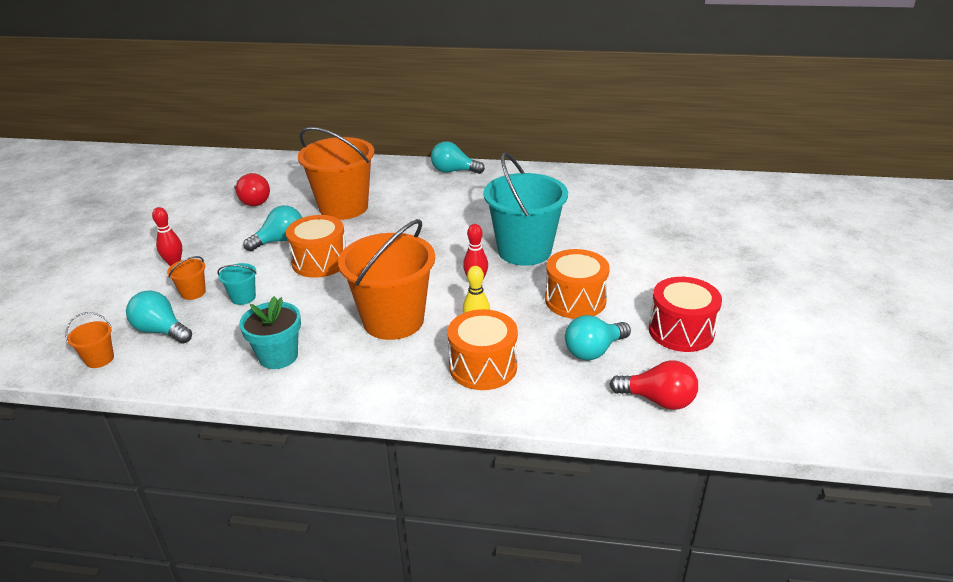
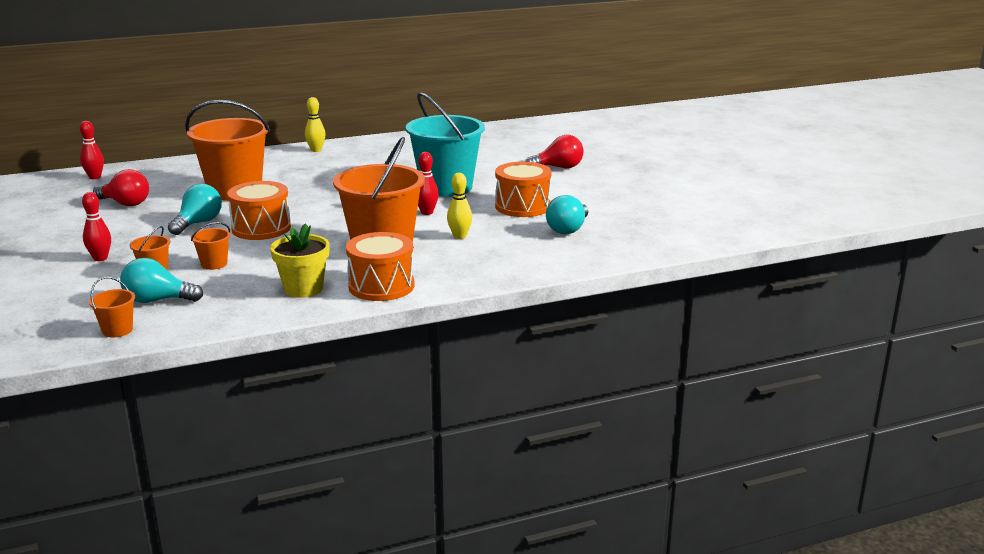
camera: 30 degrees left, 10 degrees down
(243, 297) = (214, 264): turquoise bucket -> orange bucket
(261, 164) = (95, 177): none -> red bowling pin
(278, 356) = (303, 289): turquoise flower pot -> yellow flower pot
(453, 171) = (316, 150): turquoise light bulb -> yellow bowling pin
(483, 366) = (492, 255): orange drum -> orange drum (381, 286)
(658, 400) = (641, 243): red light bulb -> red light bulb (558, 167)
(681, 331) = (620, 206): red drum -> none

